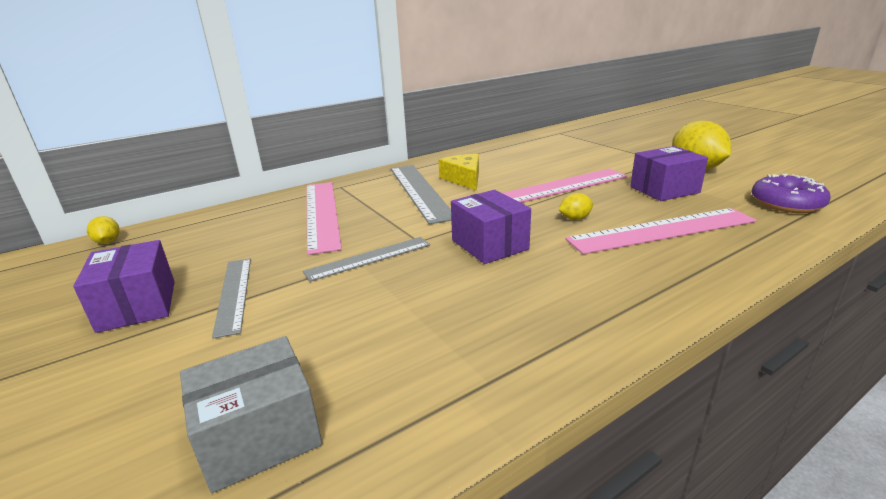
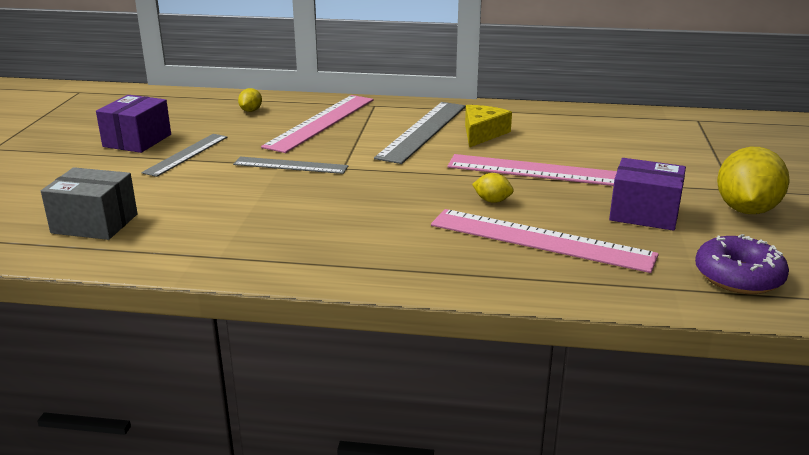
camera: 40 degrees right, 0 degrees up
(108, 242) = (177, 95): yellow lemon -> yellow lemon (251, 110)
(489, 245) = (382, 191): purple box -> none

